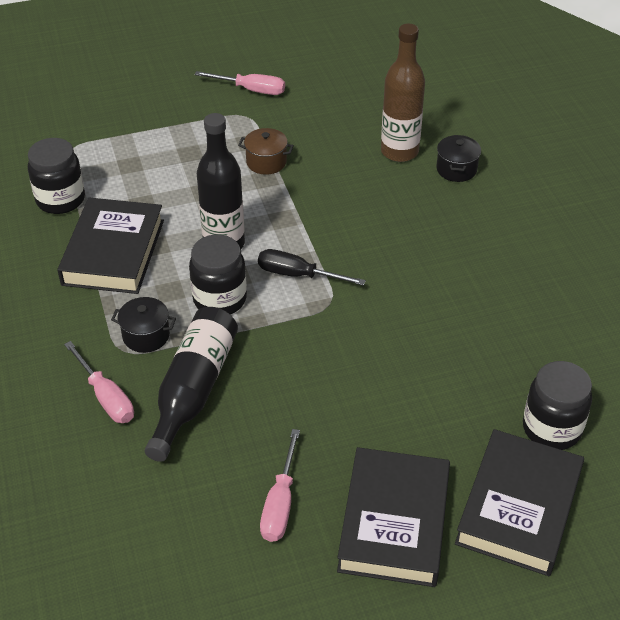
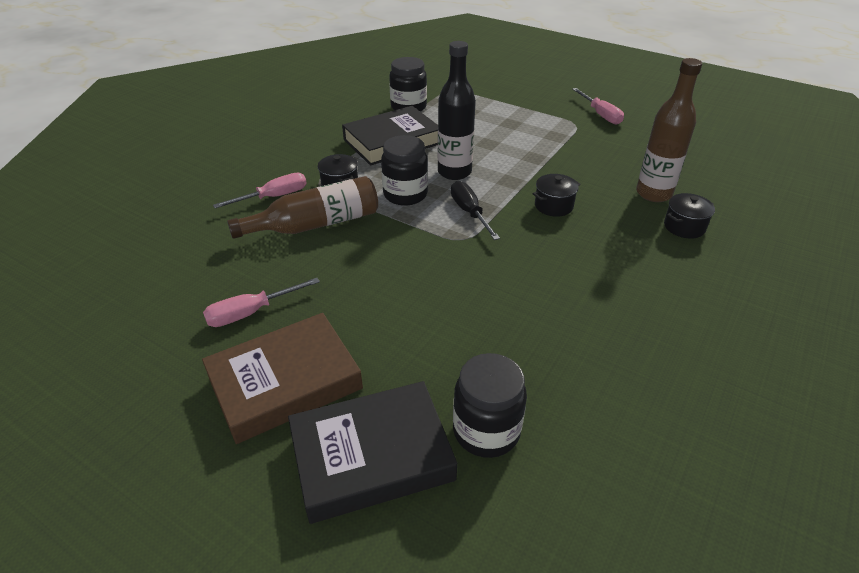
camera: 50 degrees right, 5 degrees down
(106, 397) = (274, 197): pink screwdriver -> pink screwdriver turned 135 degrees counterclockwise
(194, 389) = (316, 224): black bottle -> brown bottle
(266, 162) = (549, 150): brown pot -> none
(348, 218) = (553, 206): none -> black pot
(394, 522) = (285, 382): black book -> brown book

